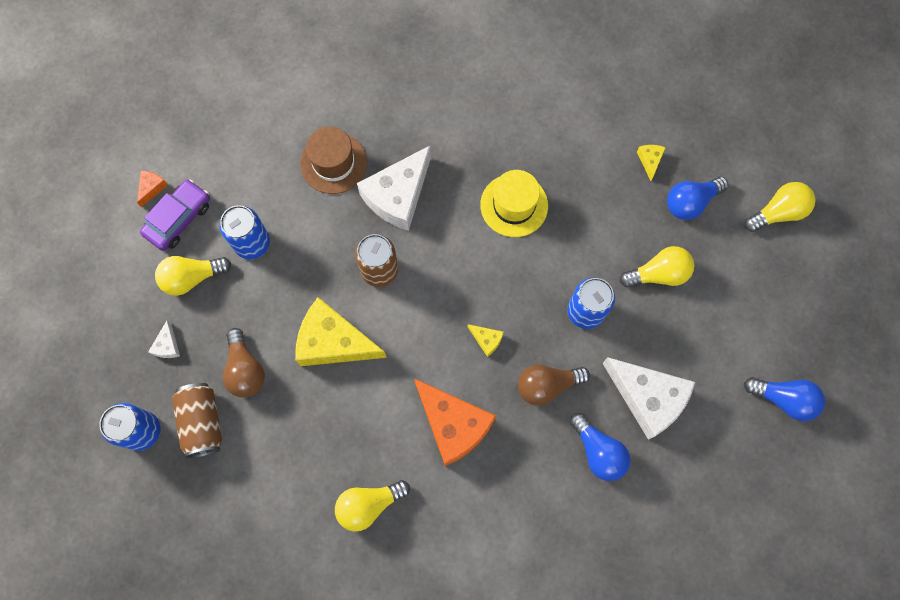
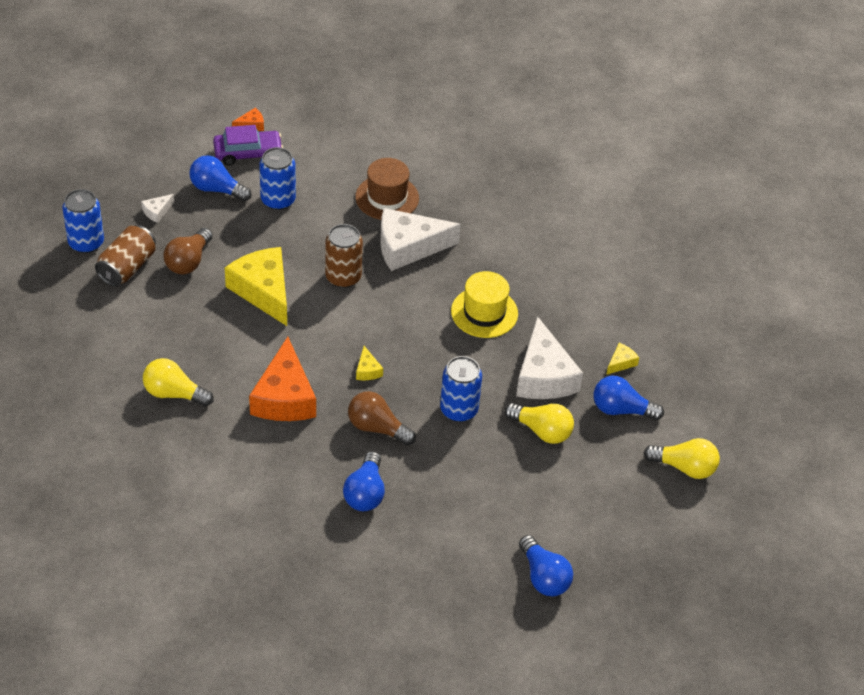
camera: 40 degrees right, 25 degrees down
(192, 278) = (217, 189): yellow light bulb -> blue light bulb
(648, 398) = (441, 493): white cheese -> white cheese (544, 376)

